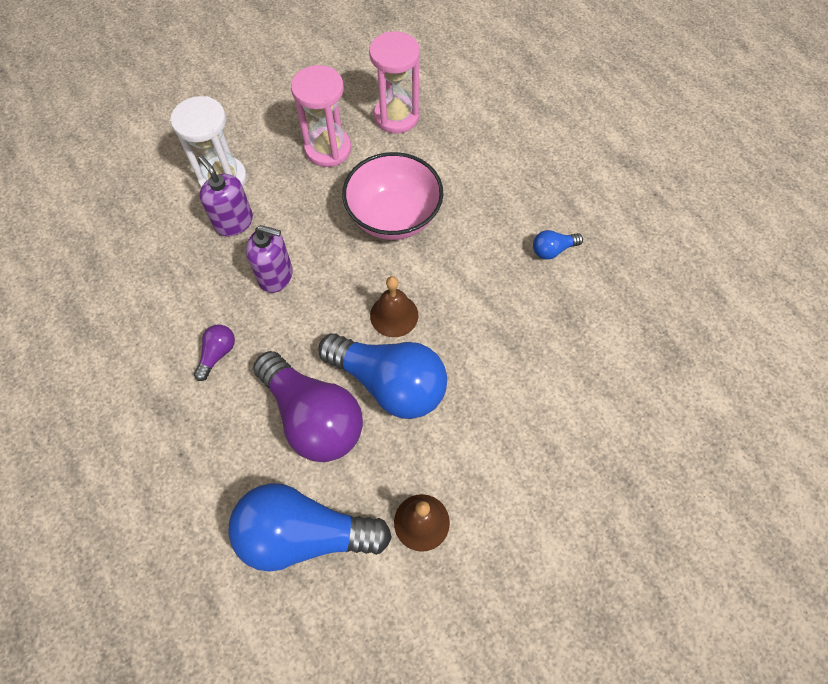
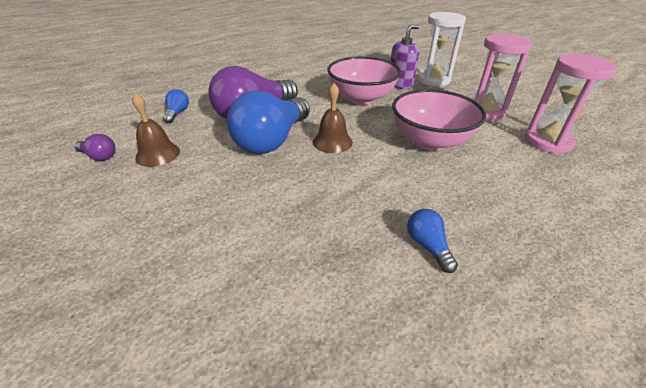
camera: 90 degrees right, 25 degrees down
(217, 354) = (303, 85): purple light bulb -> purple light bulb (99, 156)
(276, 275) = (361, 98): purple soap dispenser -> pink bowl
(304, 534) = (177, 113): blue light bulb -> blue light bulb, size x0.43

